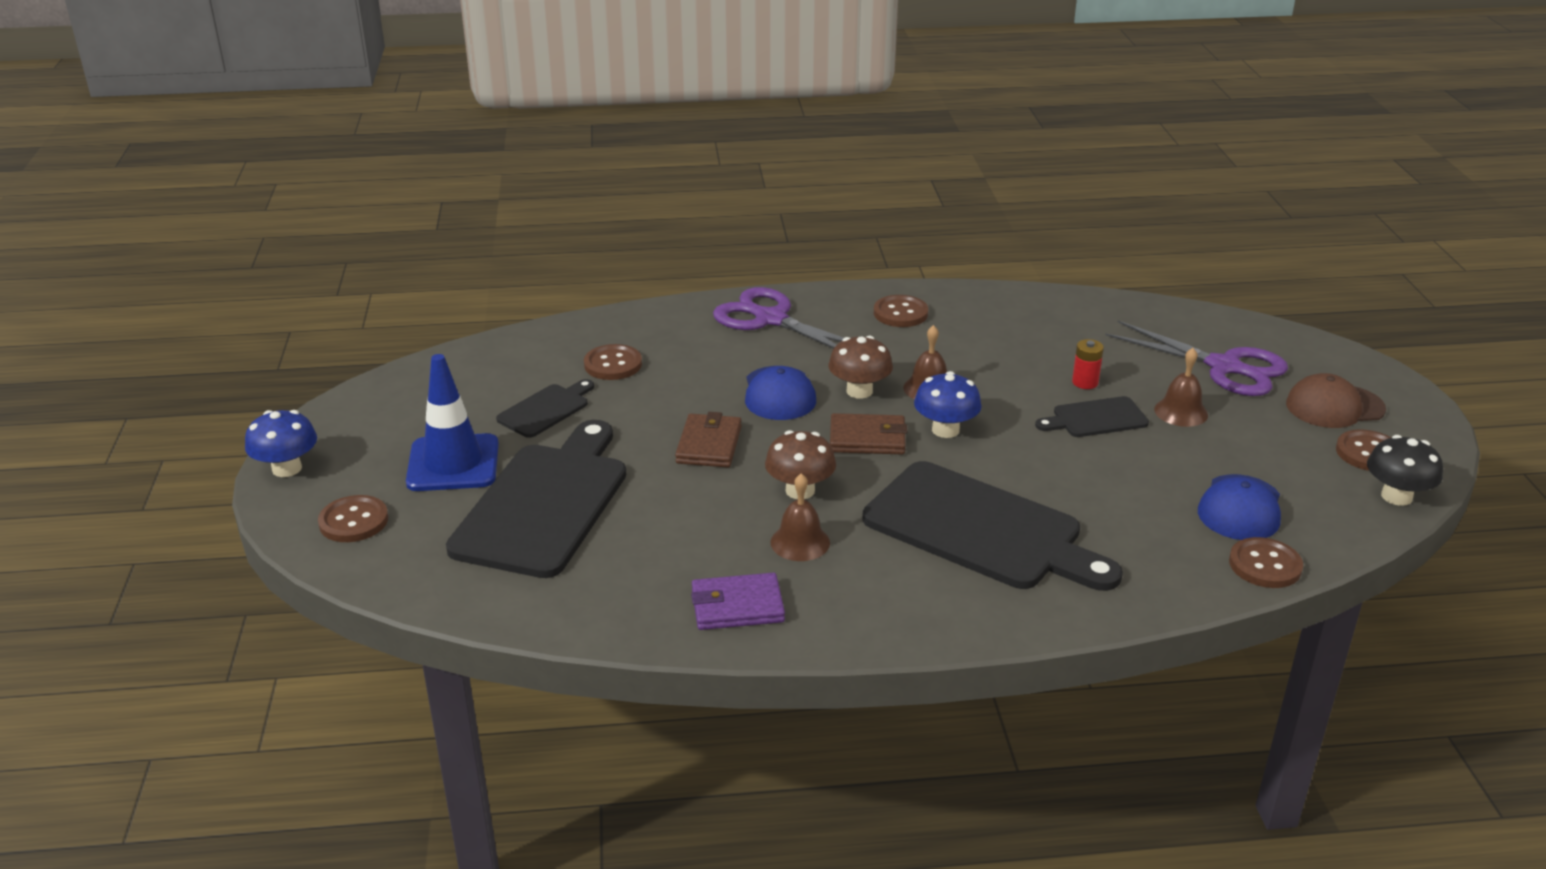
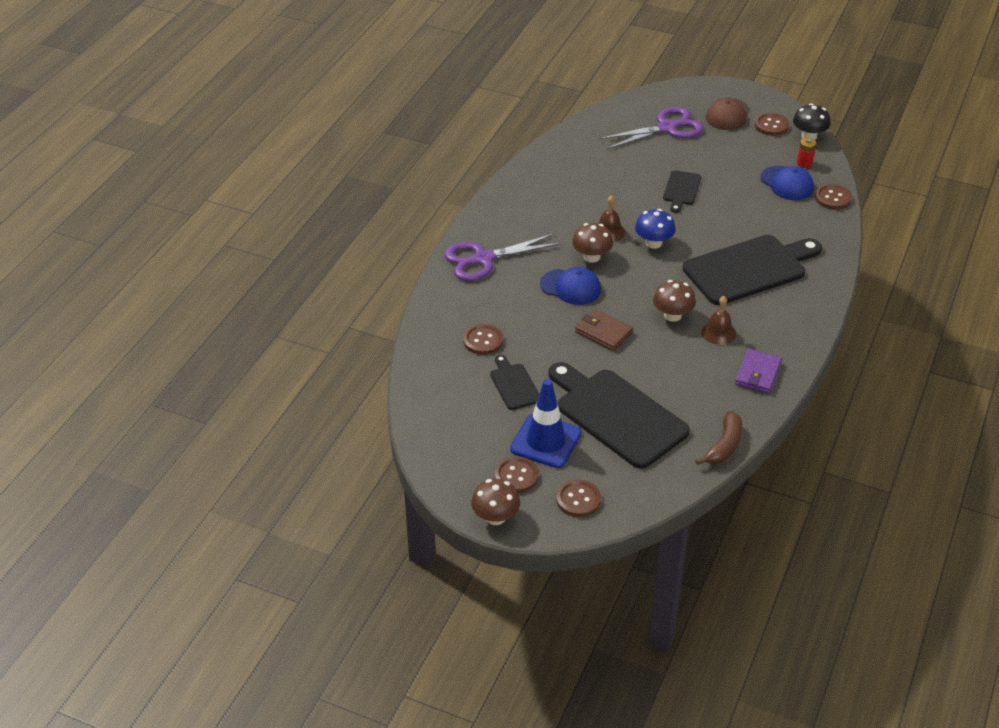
camera: 60 degrees left, 10 degrees up
(287, 468) = (495, 517): blue mushroom -> brown mushroom
(545, 618) = (724, 446): none -> brown banana
(867, 438) = (641, 273): brown wallet -> none
(900, 313) = (520, 208): brown button -> brown button (516, 476)
(1085, 382) = (645, 177): red battery -> red battery (804, 163)
(1181, 412) = (696, 161): brown bell -> none

